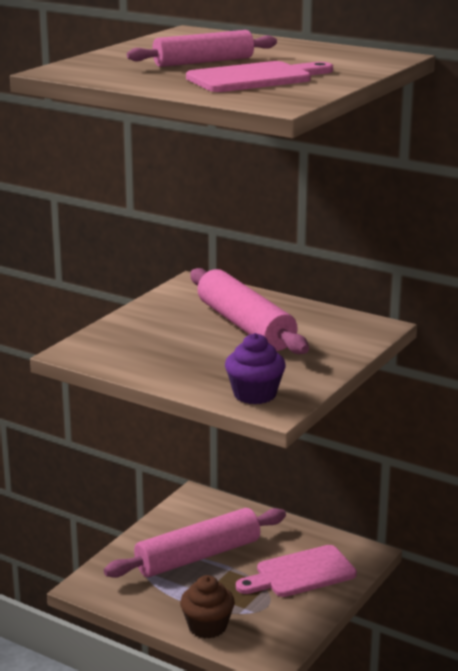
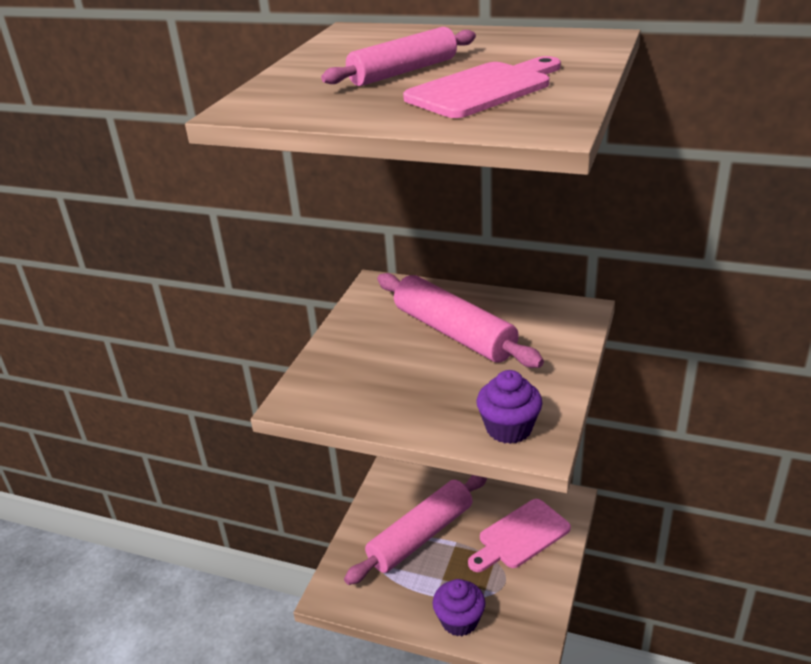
camera: 10 degrees left, 10 degrees up
(207, 626) = (459, 620): brown cupcake -> purple cupcake

